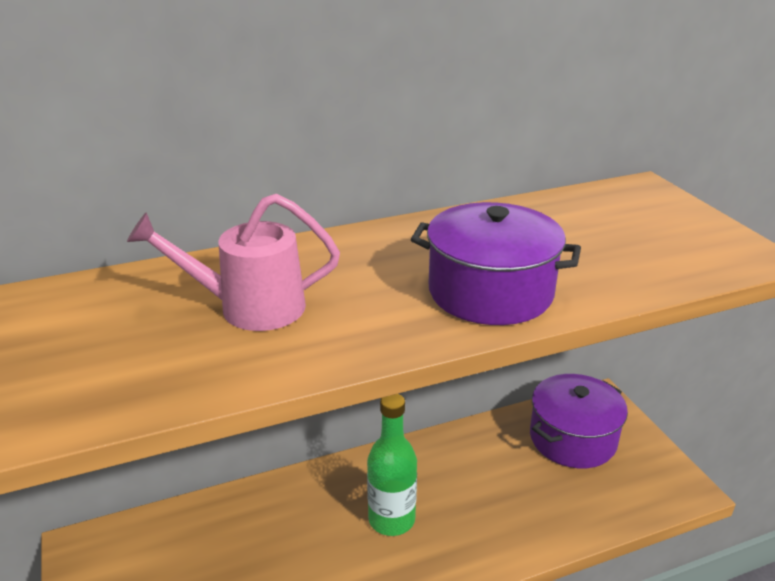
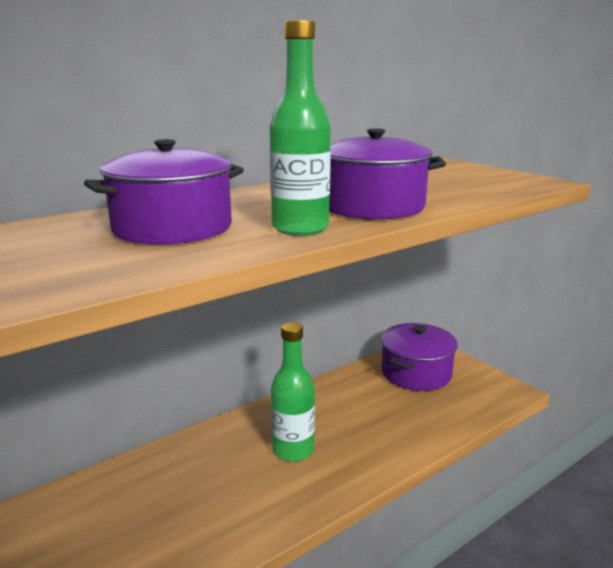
camera: 15 degrees left, 10 degrees down
(248, 307) = (173, 228): pink watering can -> purple pot
(382, 330) = (300, 229): none -> green bottle

